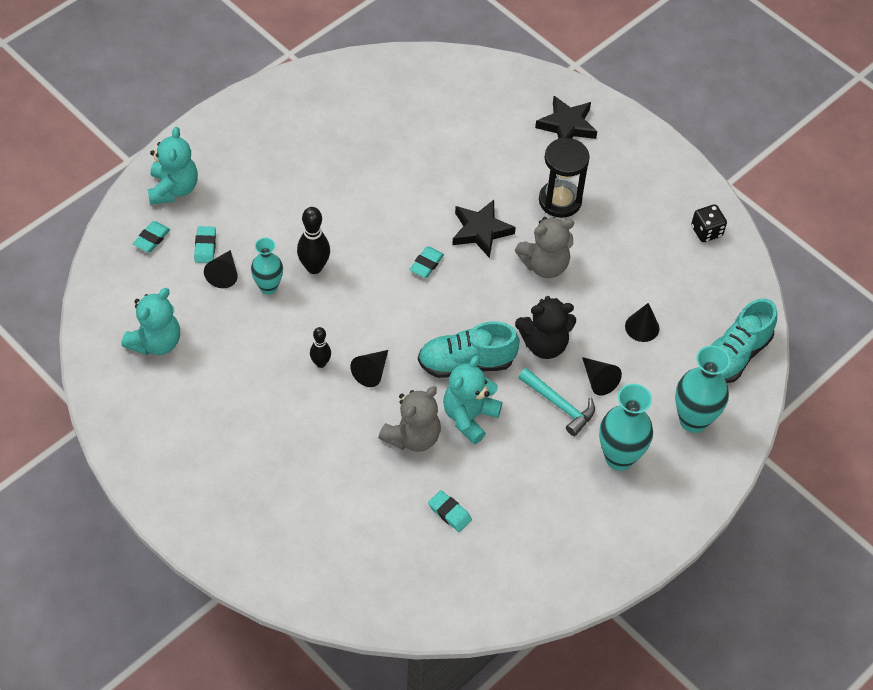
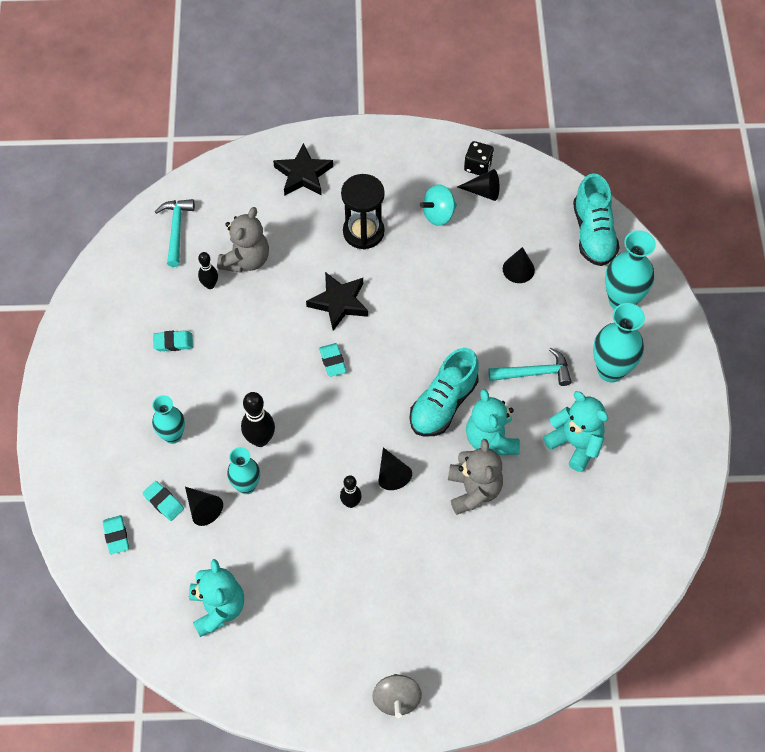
camera: 45 degrees left, 5 degrees up
(173, 189) = (84, 483): turquoise teddy bear -> turquoise teddy bear (575, 444)
(191, 509) = (396, 699): none -> grey spinning top
(263, 212) = (173, 435): none -> turquoise vase
(408, 140) = (210, 285): none -> black bowling pin
(431, 85) = (176, 229): none -> turquoise hammer
(449, 513) = (559, 517): turquoise eraser -> turquoise eraser (173, 342)
(544, 265) = (408, 286): grey teddy bear -> grey teddy bear (246, 259)
(544, 344) = (475, 341): black teddy bear -> none
(598, 380) = (537, 332): black cone -> black cone (483, 191)
(631, 237) = (438, 214): none -> turquoise spinning top

